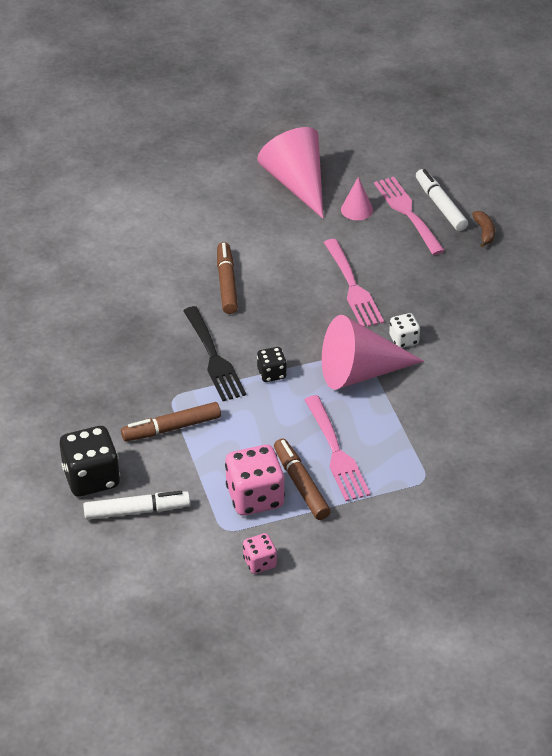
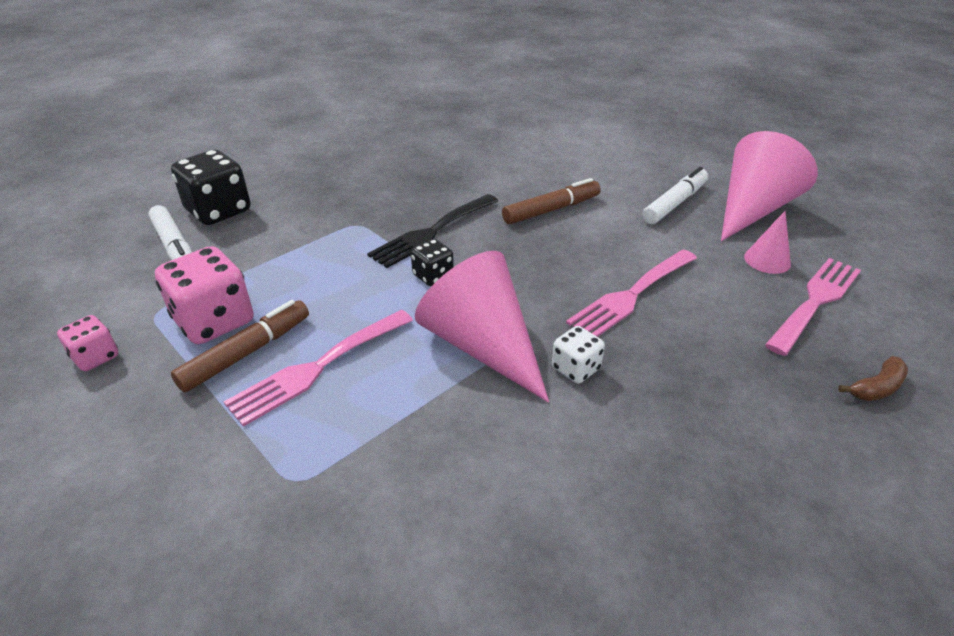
camera: 65 degrees right, 5 degrees down
(172, 428) = (309, 236): brown marker -> none
(440, 205) = (868, 327): white marker -> white marker (674, 203)

